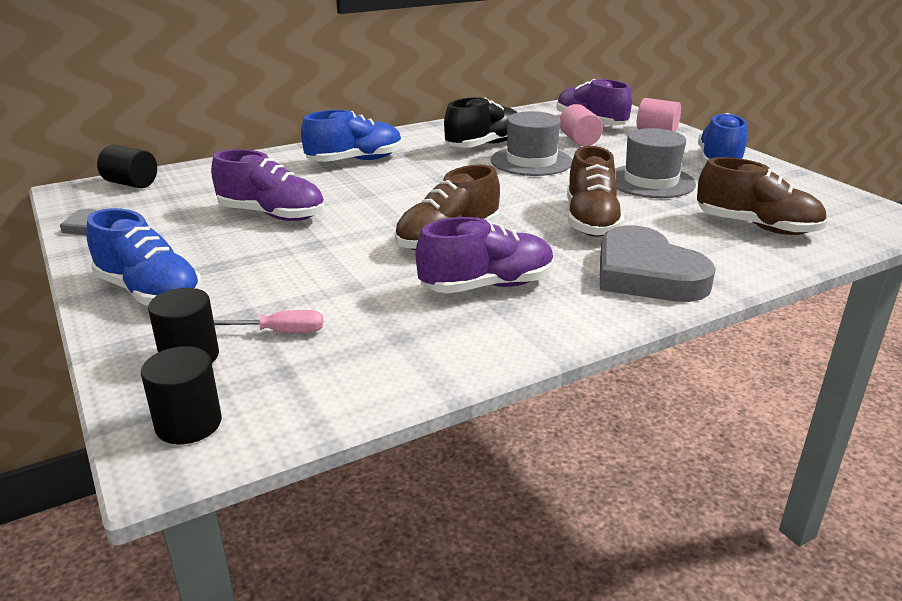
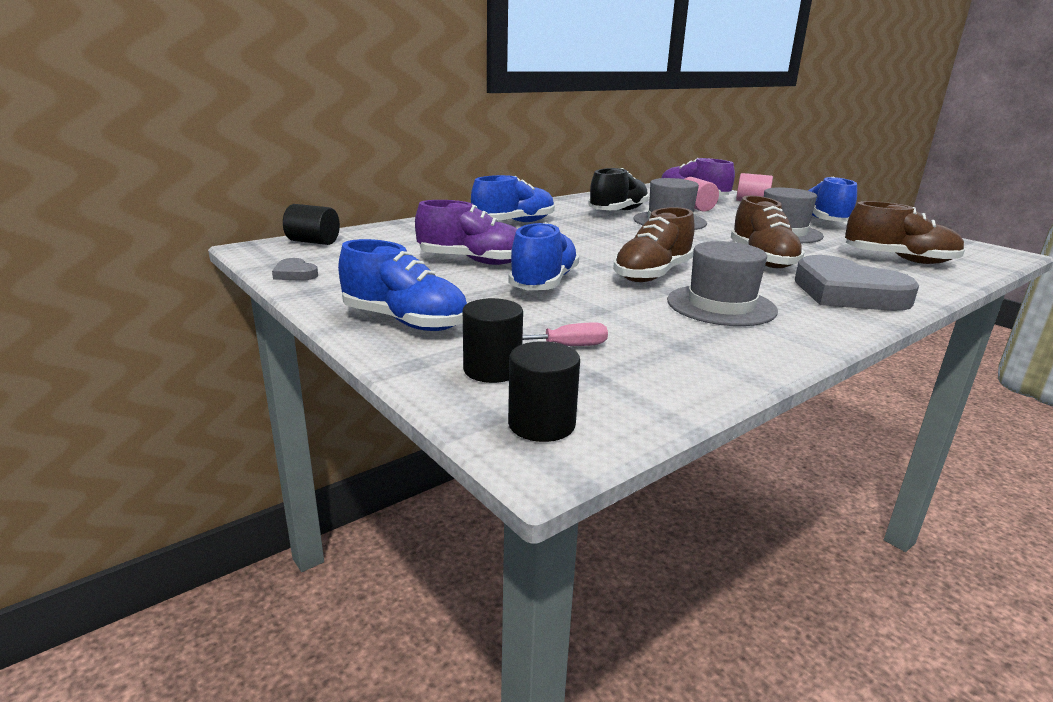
camera: 10 degrees left, 5 degrees down
(322, 248) = (543, 283): none -> blue shoe
(487, 286) = (721, 305): purple shoe -> grey hat

